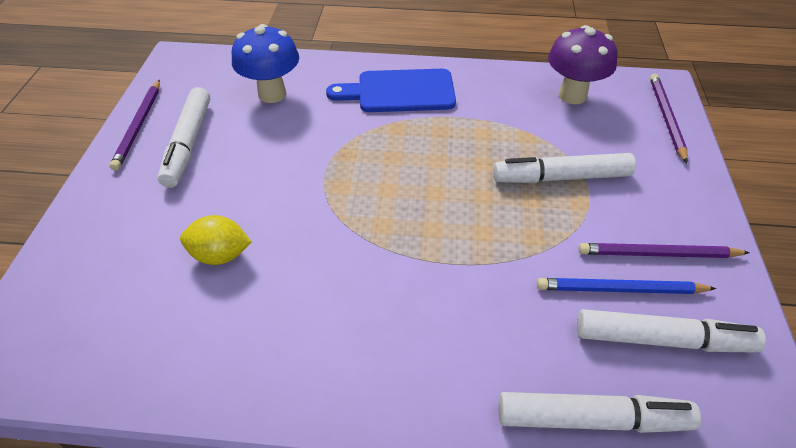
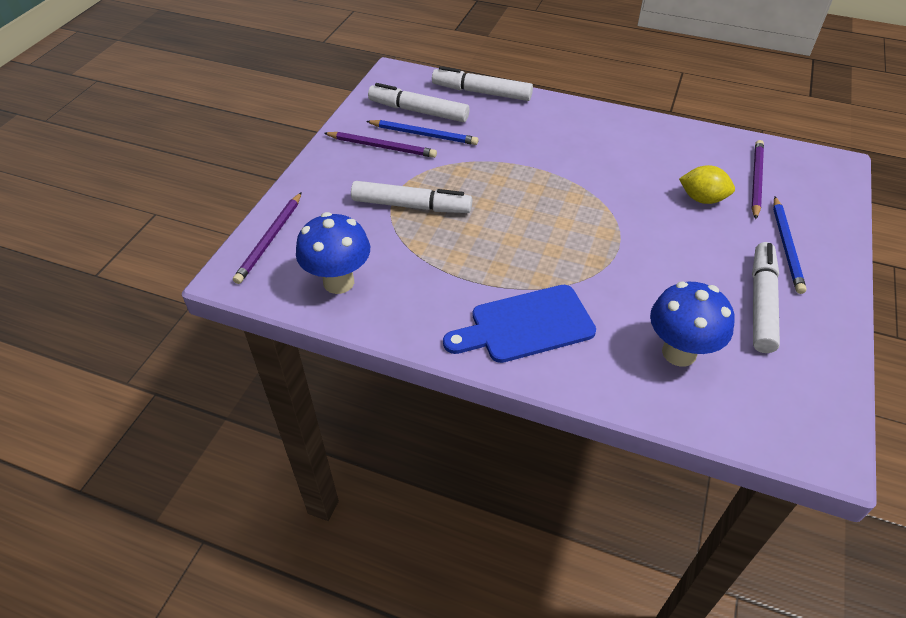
camera: 165 degrees left, 0 degrees up
(136, 208) = (786, 246): none -> blue pencil
(139, 126) = (826, 336): purple pencil -> purple pencil (756, 180)
(400, 92) = (526, 325): blue cutting board -> blue cutting board turned 150 degrees clockwise
(572, 95) = (338, 282): purple mushroom -> blue mushroom

